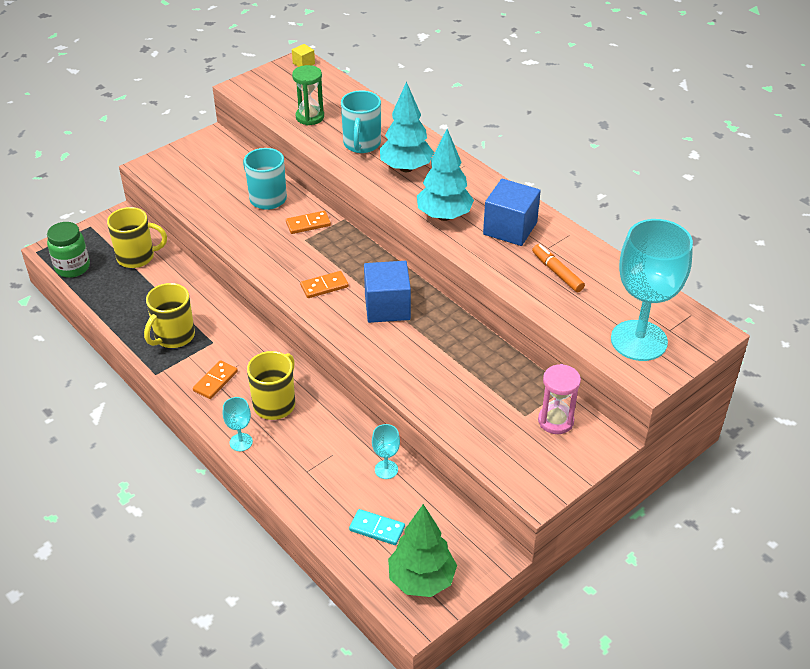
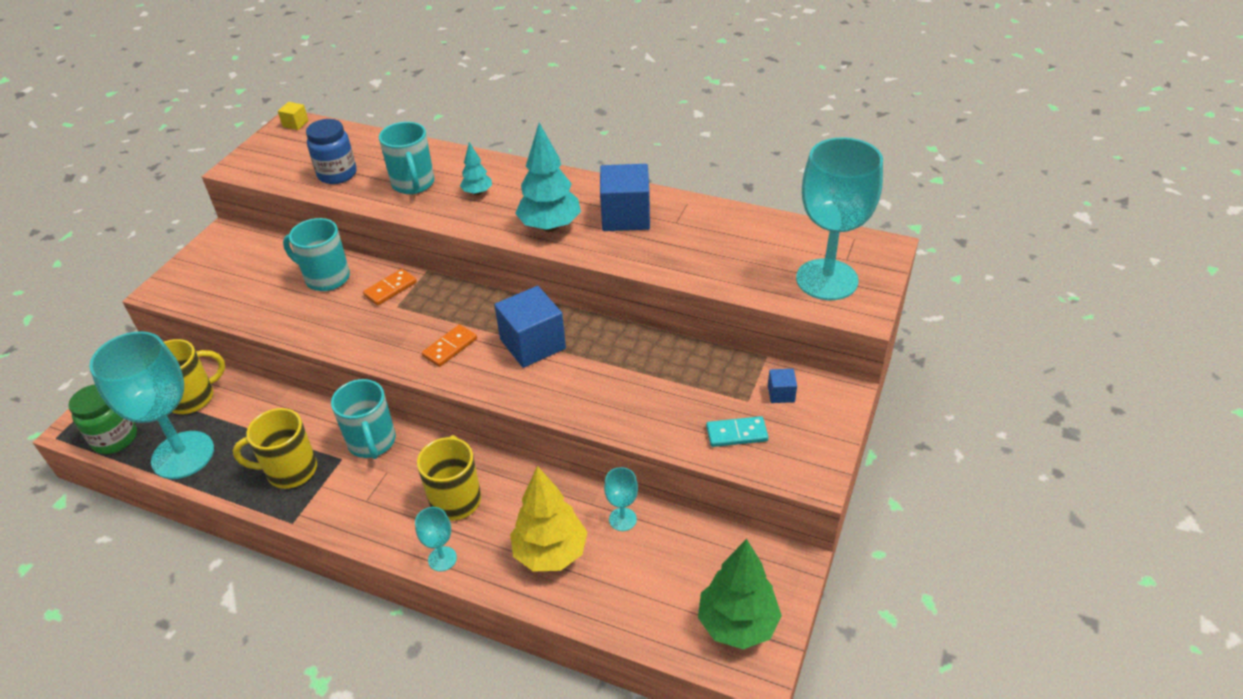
camera: 25 degrees left, 0 degrees up
(110, 296) = (183, 455): none -> turquoise goblet
(173, 336) = (290, 470): yellow mug -> yellow mug turned 75 degrees clockwise
(215, 381) = (371, 501): orange domino -> none
(240, 338) = (372, 442): none -> turquoise mug
(310, 117) = (337, 174): green hourglass -> blue jar
(318, 471) = (550, 553): none -> yellow tree
(377, 529) = (654, 589): turquoise domino -> turquoise domino (736, 434)
(406, 168) = (477, 192): turquoise tree -> turquoise tree, size x0.52
(555, 421) = (781, 394): pink hourglass -> blue cube
(557, 272) = (702, 243): orange marker -> none

